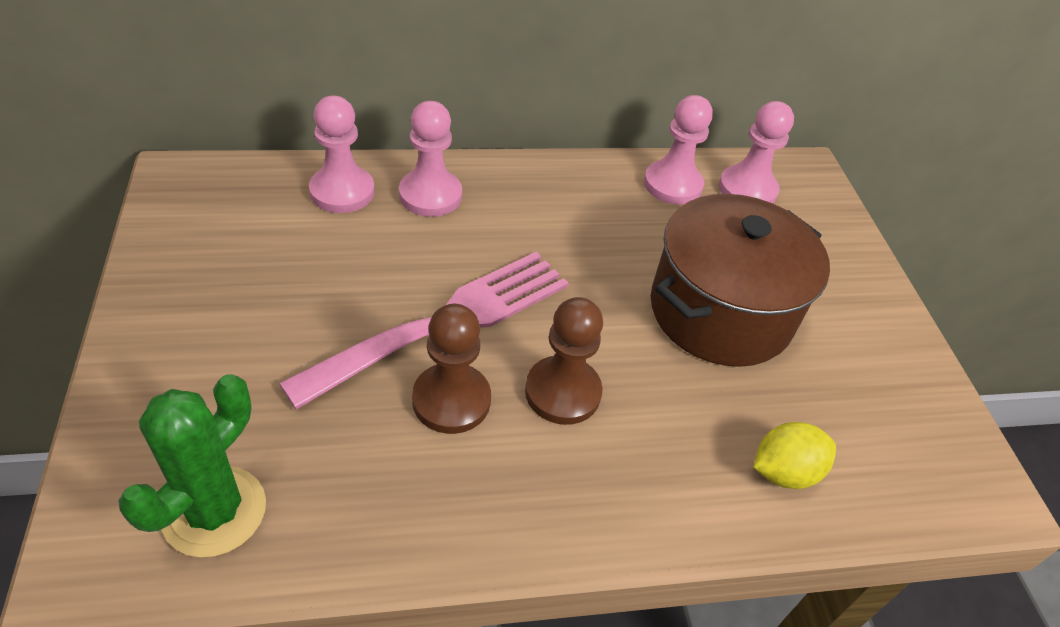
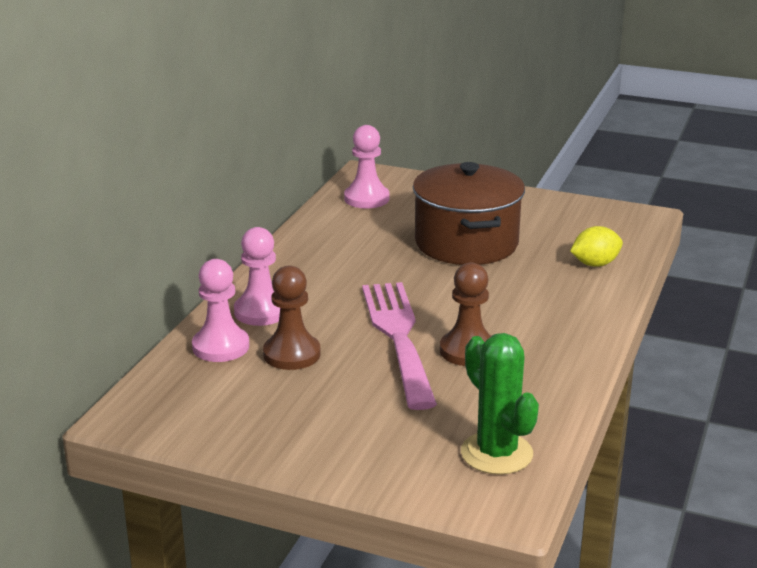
camera: 55 degrees left, 20 degrees down
(562, 392) = (490, 312): brown pawn -> brown pawn (292, 354)
(672, 185) = (337, 221): pink pawn -> none
(784, 471) = (595, 264): yellow lemon -> yellow lemon turned 60 degrees clockwise

